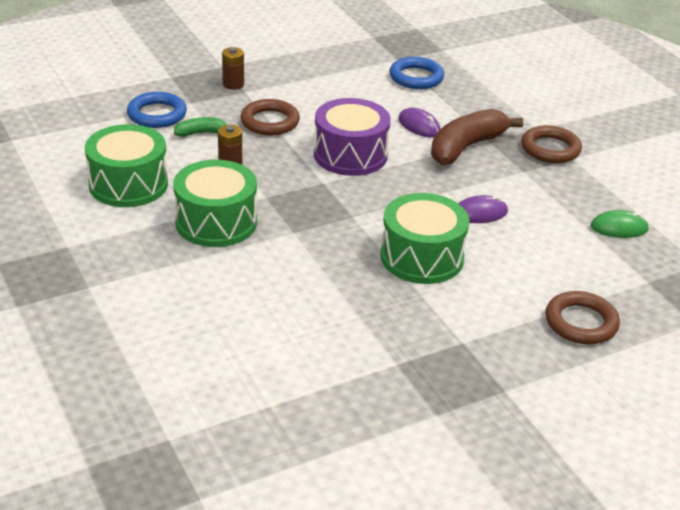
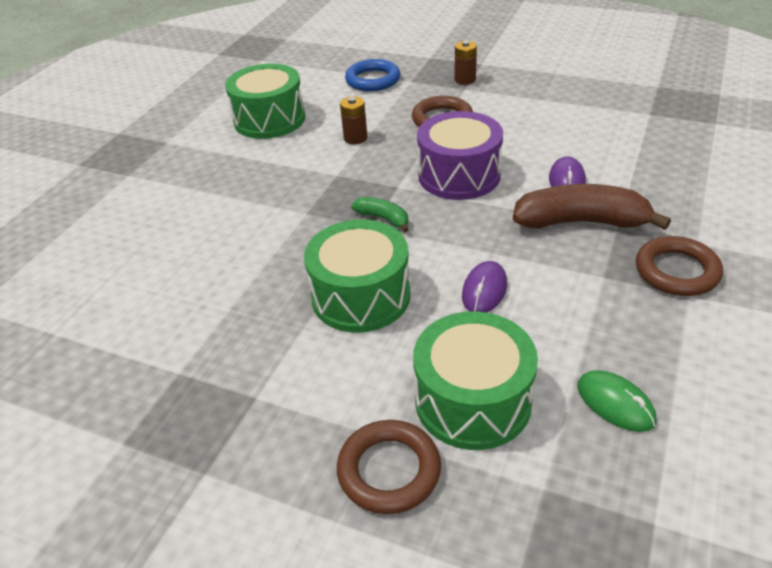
camera: 55 degrees right, 5 degrees up
(201, 133) = (378, 105): green banana -> green banana (383, 218)
(216, 222) = (271, 175): green drum -> green drum (473, 401)
(416, 77) = (640, 137): blue ring -> none
(480, 213) = (484, 290): purple mouse -> purple mouse turned 75 degrees clockwise

